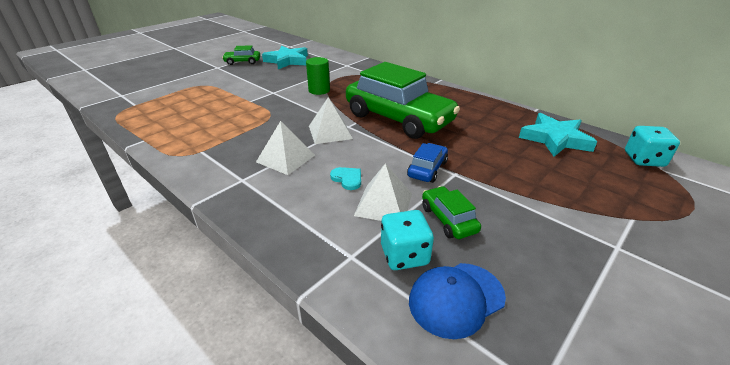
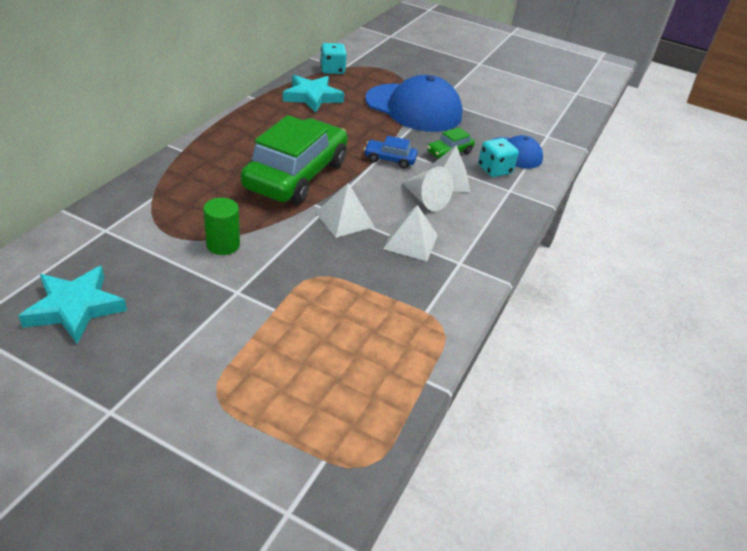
camera: 110 degrees left, 5 degrees up
(242, 62) = (76, 377): green car -> none
(347, 179) = (425, 199): turquoise heart -> white cone
(569, 211) = (413, 108): none -> blue cap

